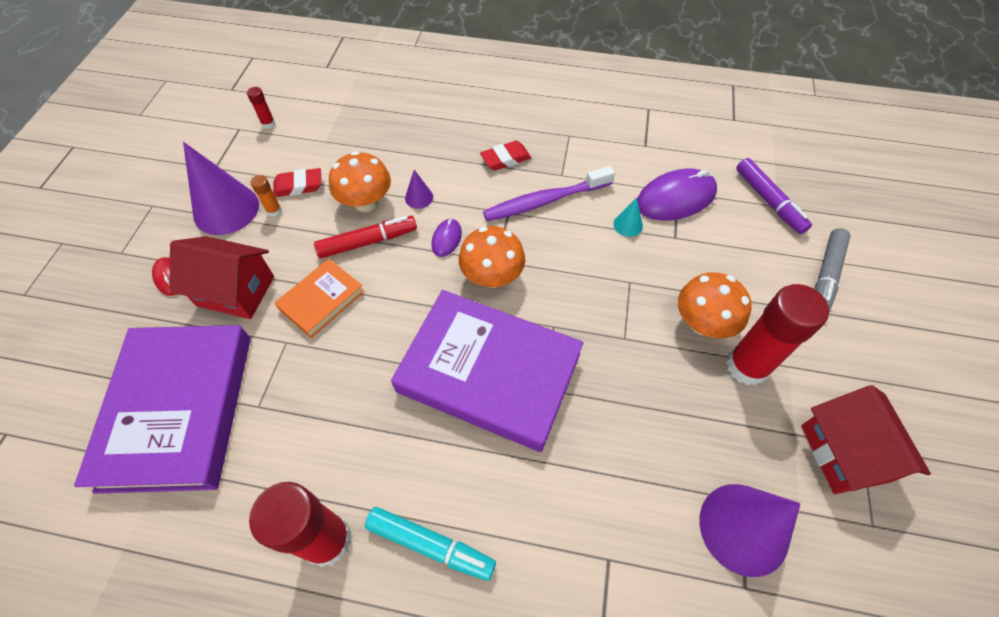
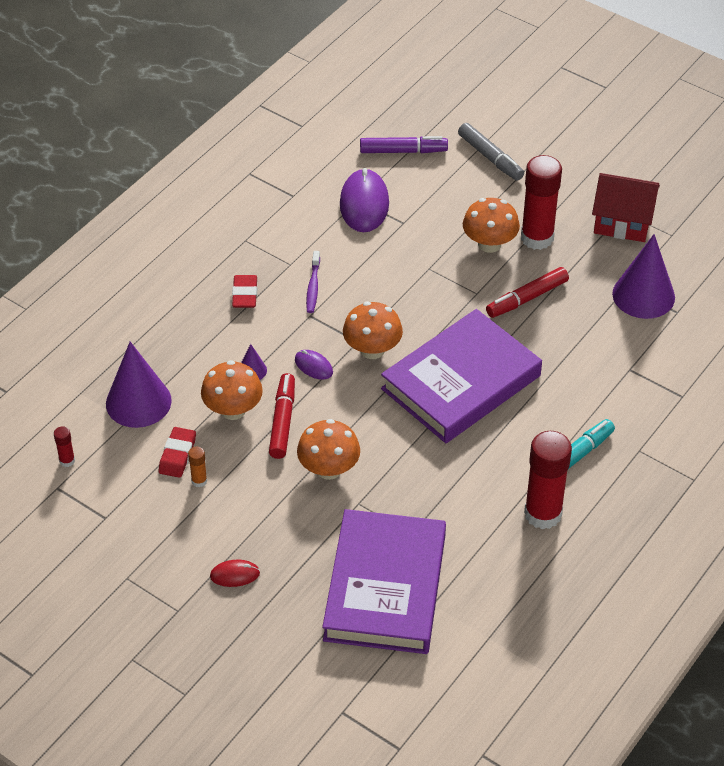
camera: 65 degrees left, 10 degrees down
(178, 410) = (385, 587): purple book -> purple book turned 75 degrees clockwise
(226, 209) = (172, 518): purple cone -> purple cone (138, 402)
(236, 291) = (281, 527): red house -> none
(321, 300) = (329, 469): orange book -> orange mushroom
(545, 201) = (313, 287): purple toothbrush -> purple toothbrush, size x0.58
(628, 225) = (373, 245): turquoise cone -> none
(649, 391) = (526, 298): none -> red marker

